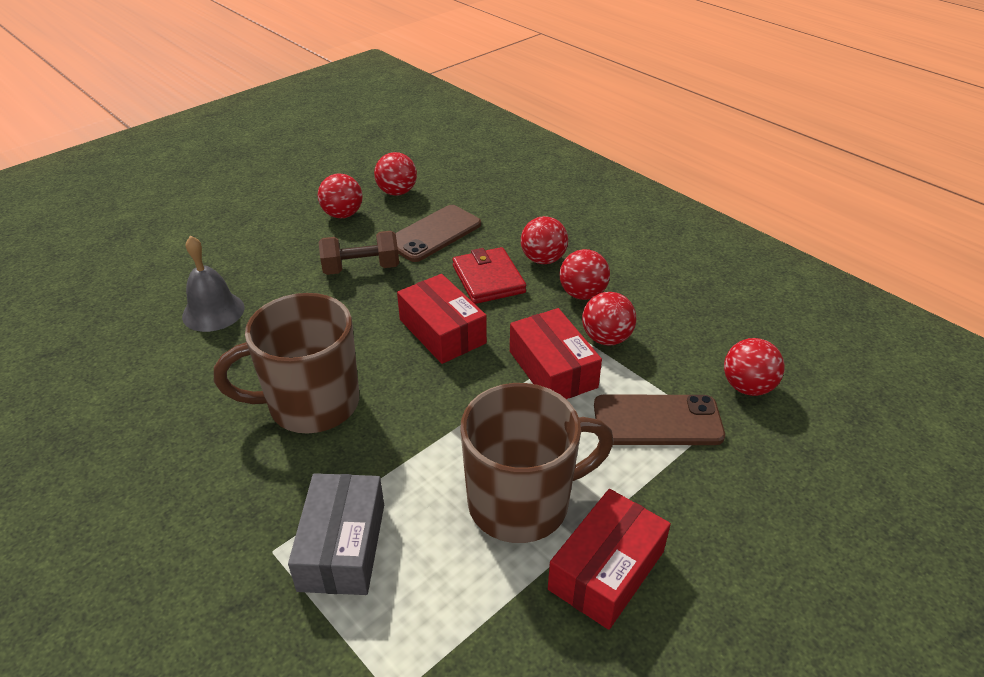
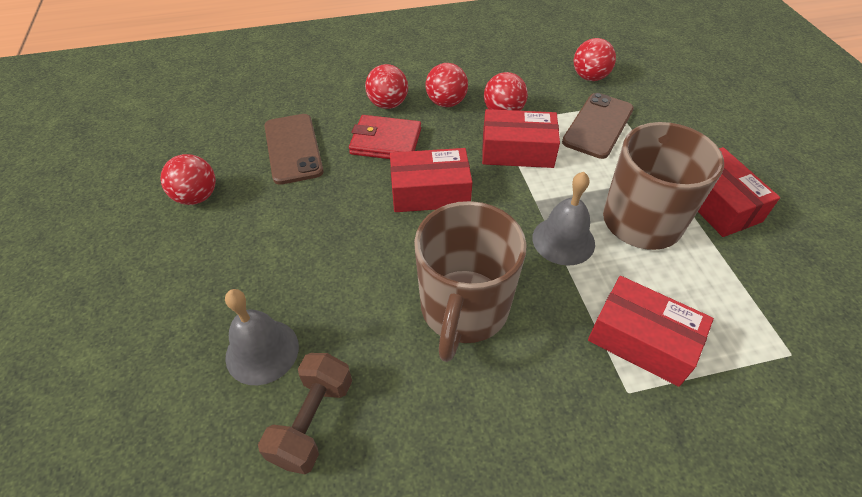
camera: 60 degrees left, 10 degrees up
(342, 546) = (642, 340): grey box -> red box
(361, 268) = (298, 212): brown dumbbell -> brown dumbbell (313, 421)
(397, 192) = (202, 148): red ball -> none
(443, 445) = (563, 240): none -> grey bell

